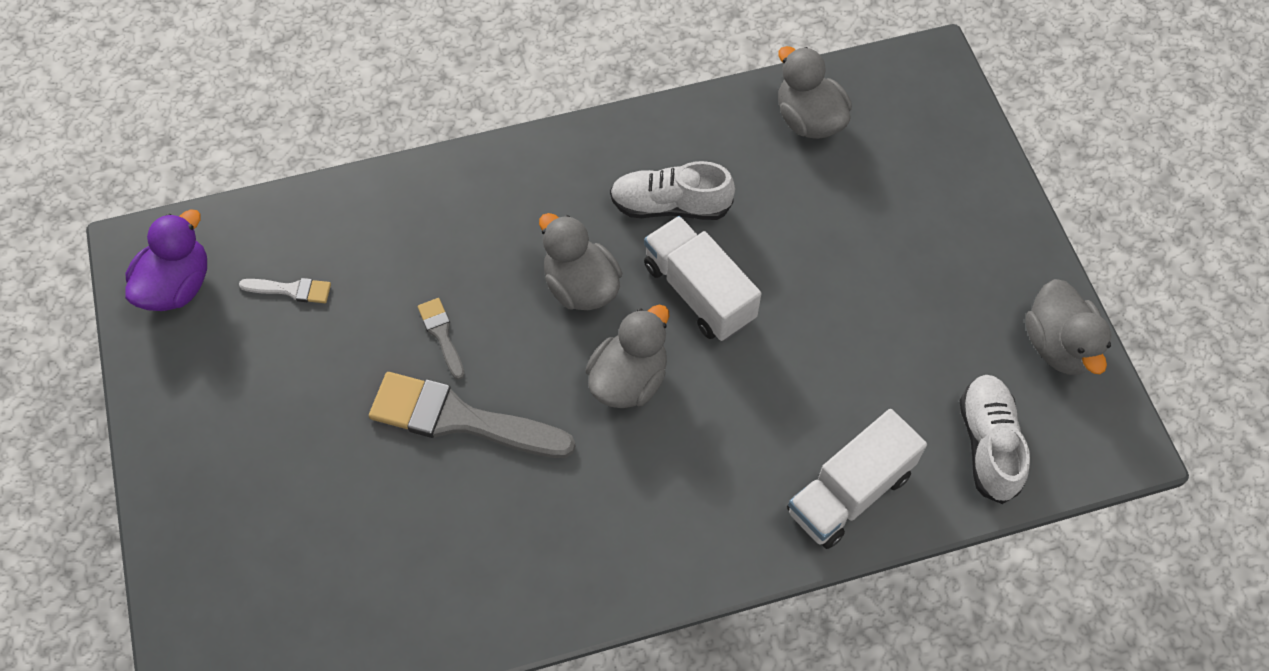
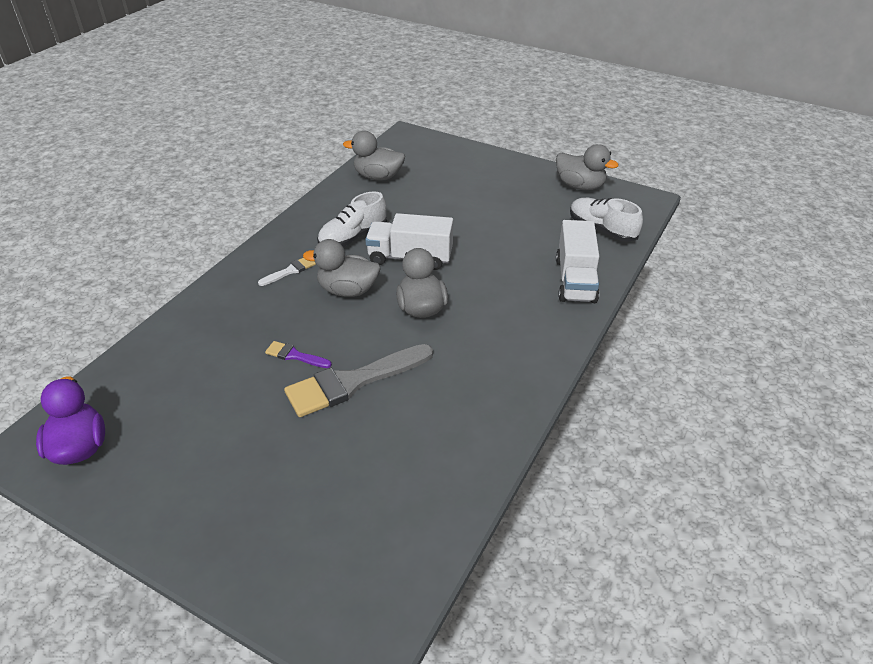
camera: 45 degrees left, 20 degrees down
(291, 290) = (170, 397): white brush -> white brush (290, 271)
(442, 334) = (295, 355): grey brush -> purple brush

